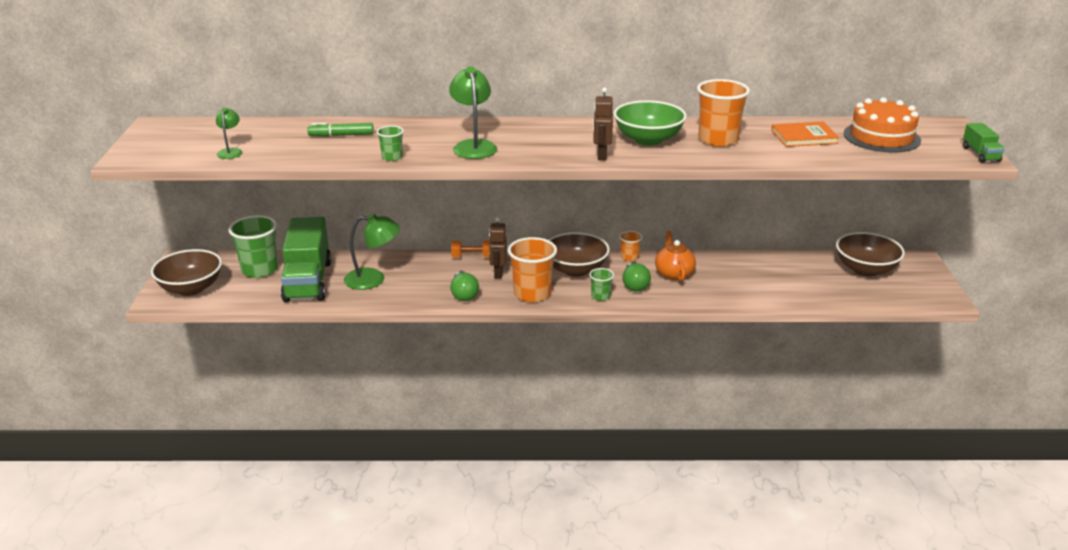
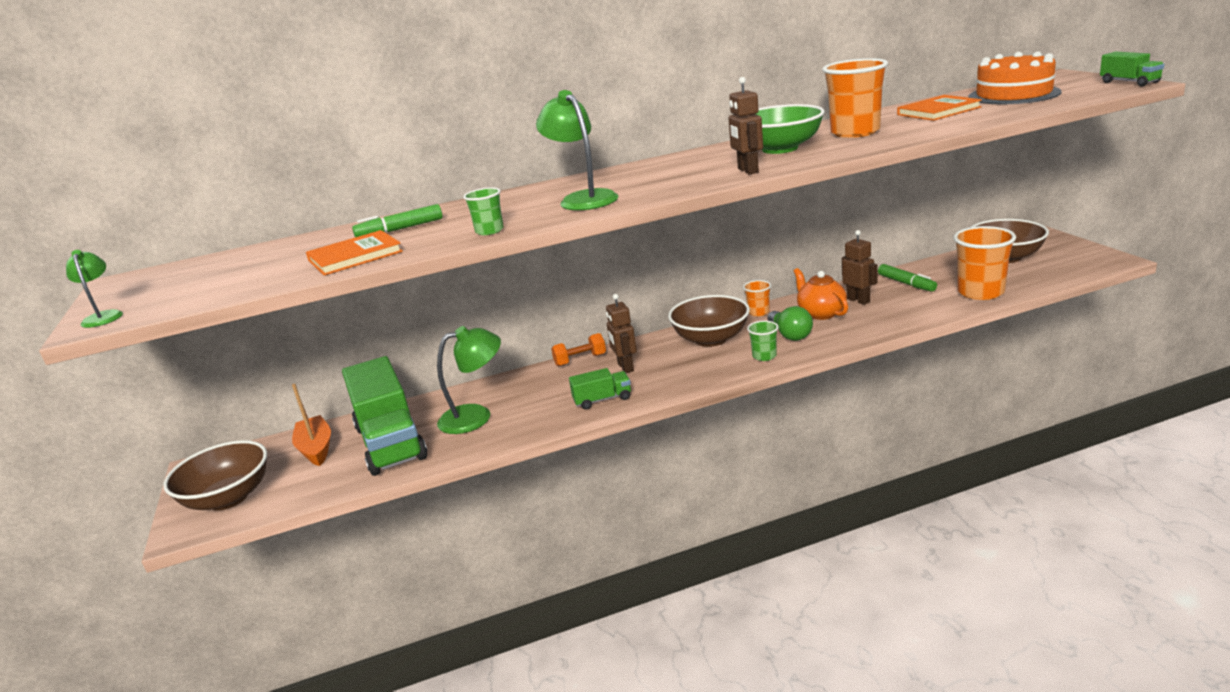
camera: 15 degrees left, 5 degrees down
(230, 151) = (255, 278): green lamp -> green lamp (103, 316)
(259, 270) = (316, 448): green cup -> orange boat
(298, 152) = (355, 256): none -> orange book
(464, 294) = (602, 400): green light bulb -> green truck
(532, 294) = (684, 376): orange cup -> orange cup (980, 292)
(712, 271) = (858, 300): none -> brown robot
(763, 268) = (906, 283): none -> green marker

